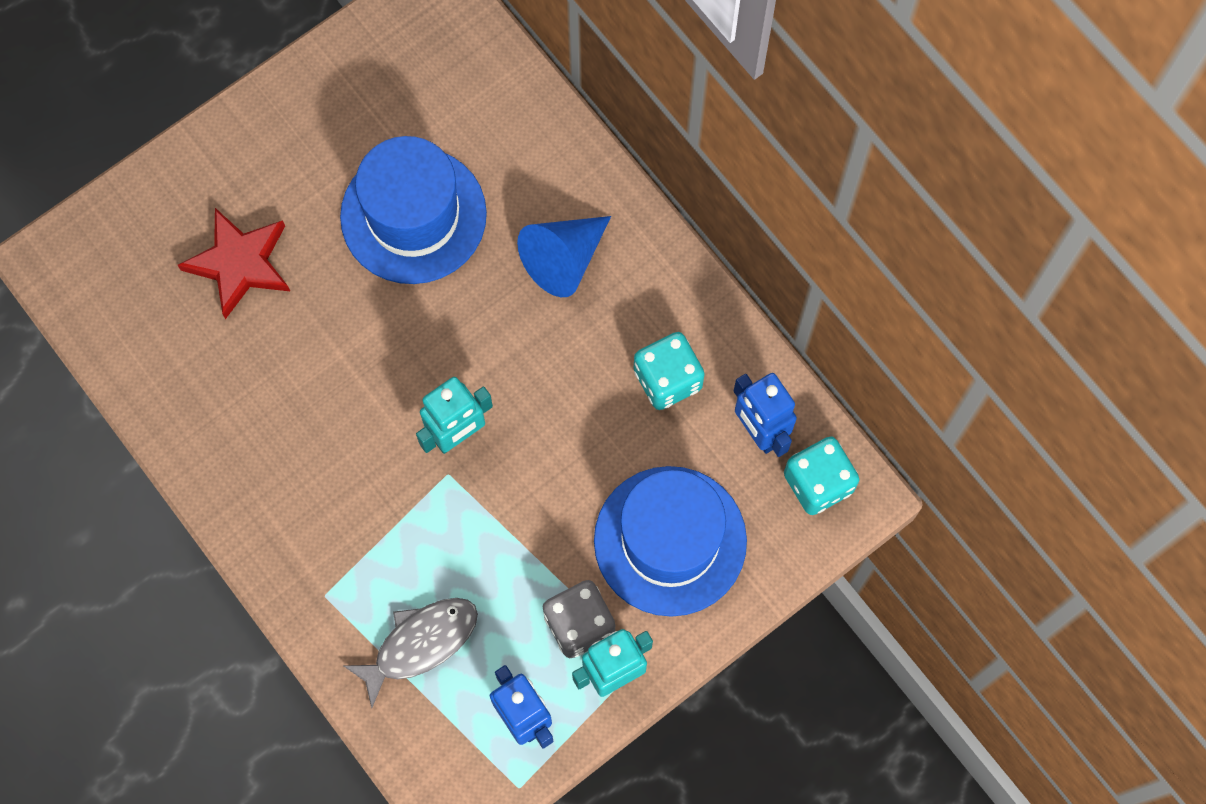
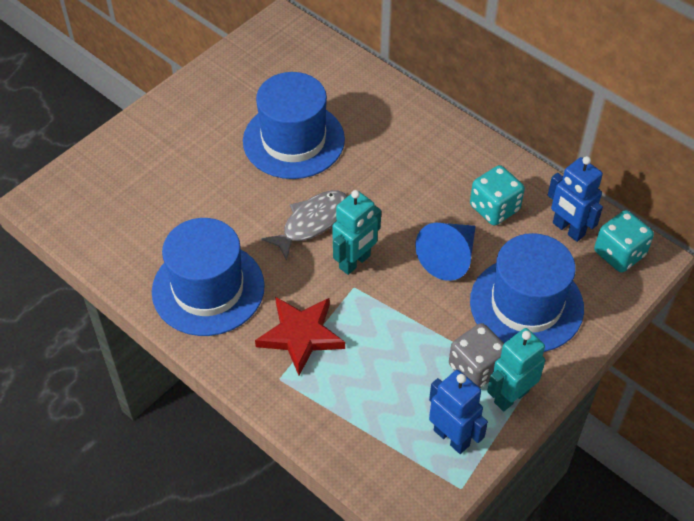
camera: 10 degrees left, 20 degrees down
(239, 263) = (177, 183): red star -> red star (301, 335)
(255, 444) = (208, 288): none -> blue hat
(420, 644) = (359, 400): grey fish -> grey fish (311, 222)
(564, 259) = (403, 150): blue cone -> blue cone (449, 257)

